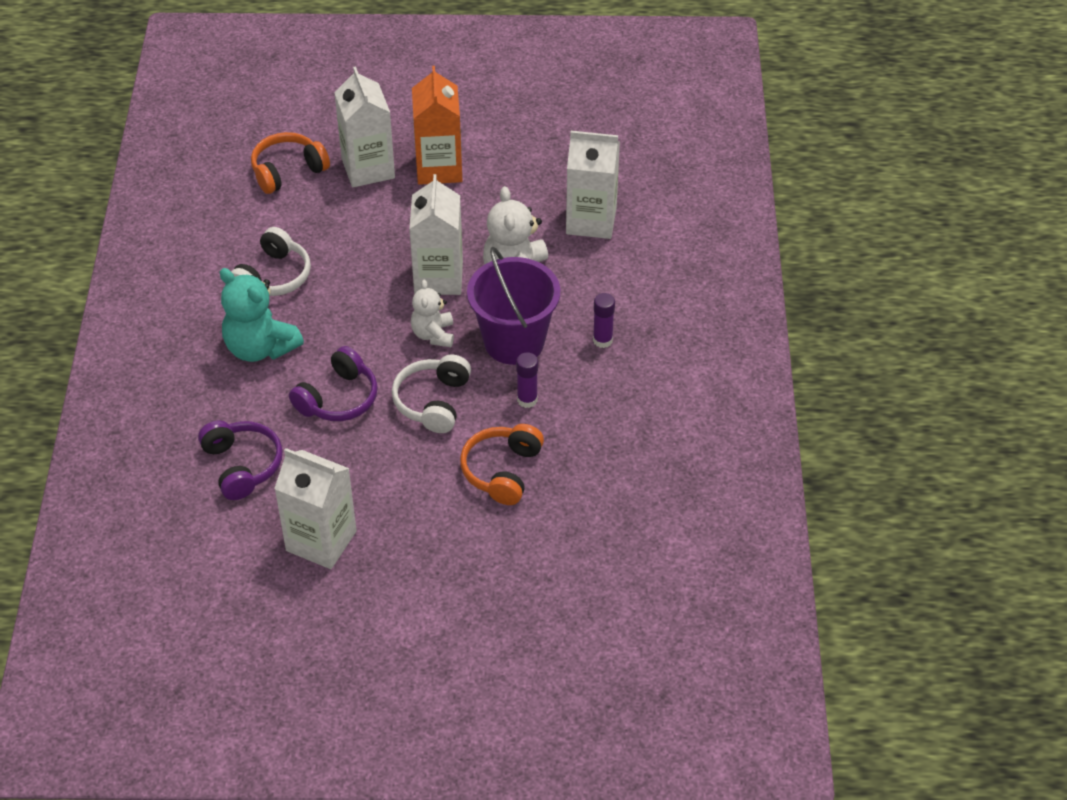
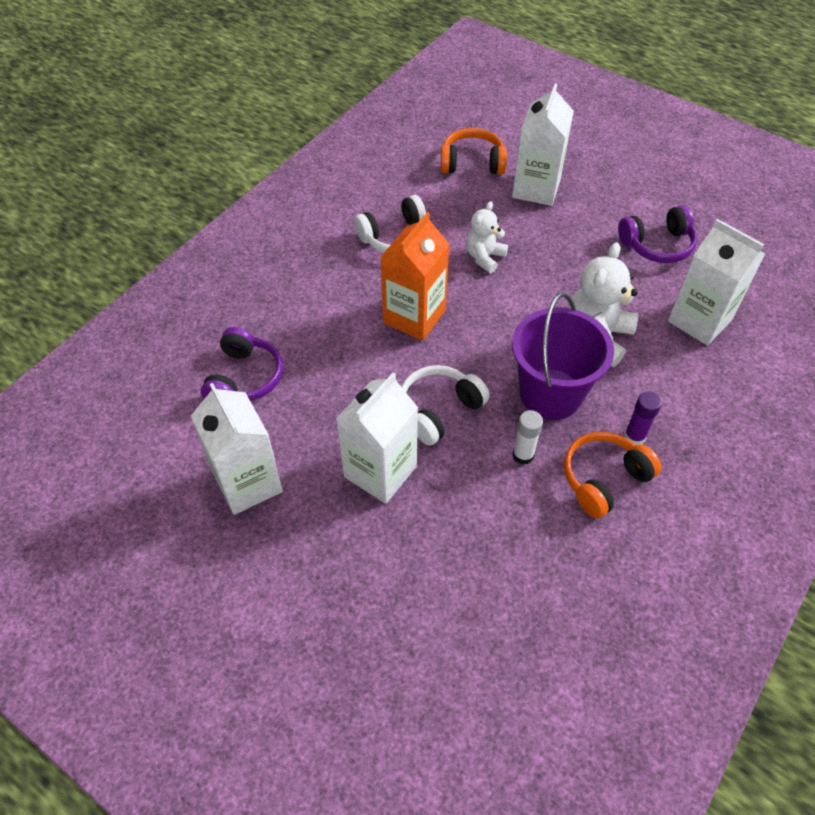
camera: 35 degrees right, 5 degrees up
(260, 347) = (339, 288): turquoise teddy bear -> none
(338, 398) = (364, 363): purple headphones -> purple headphones (657, 245)
(433, 334) = (485, 350): white teddy bear -> white teddy bear (484, 257)
(438, 278) = (526, 303): white carton -> white carton (380, 471)
(439, 168) = (594, 214): orange carton -> orange carton (414, 317)
(502, 471) = (450, 511): orange headphones -> orange headphones (604, 479)
(527, 400) = (523, 455): purple glue stick -> white glue stick

